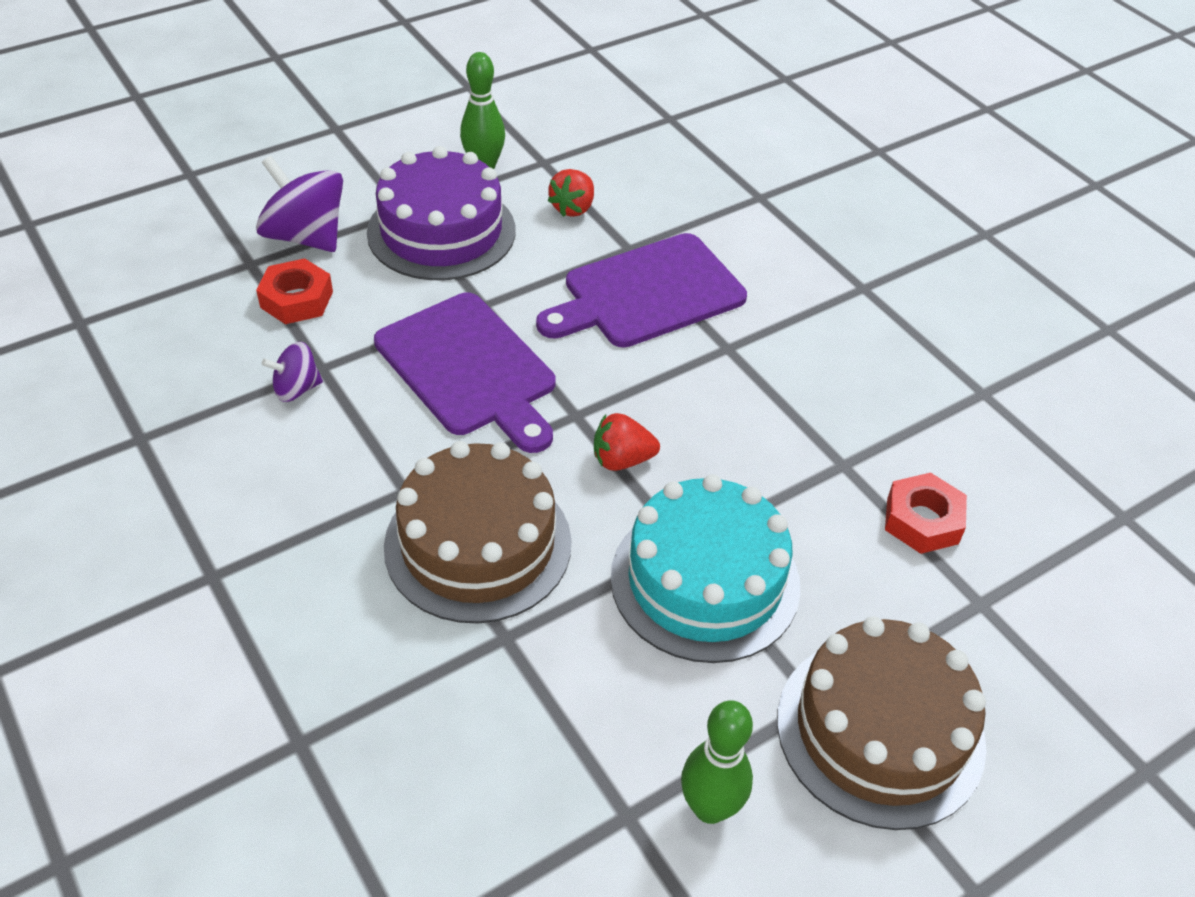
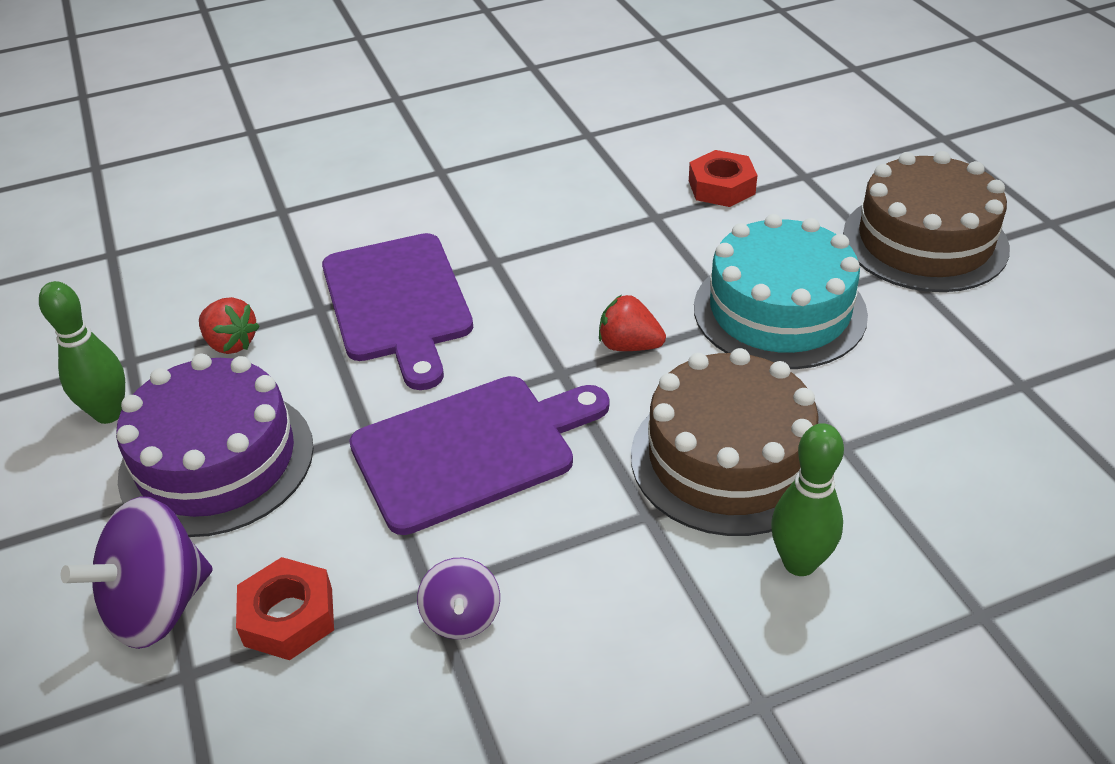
camera: 75 degrees left, 5 degrees down
(622, 460) = (629, 345): red strawberry -> red strawberry turned 105 degrees clockwise
(710, 808) = (1007, 337): green bowling pin -> green bowling pin (799, 563)

